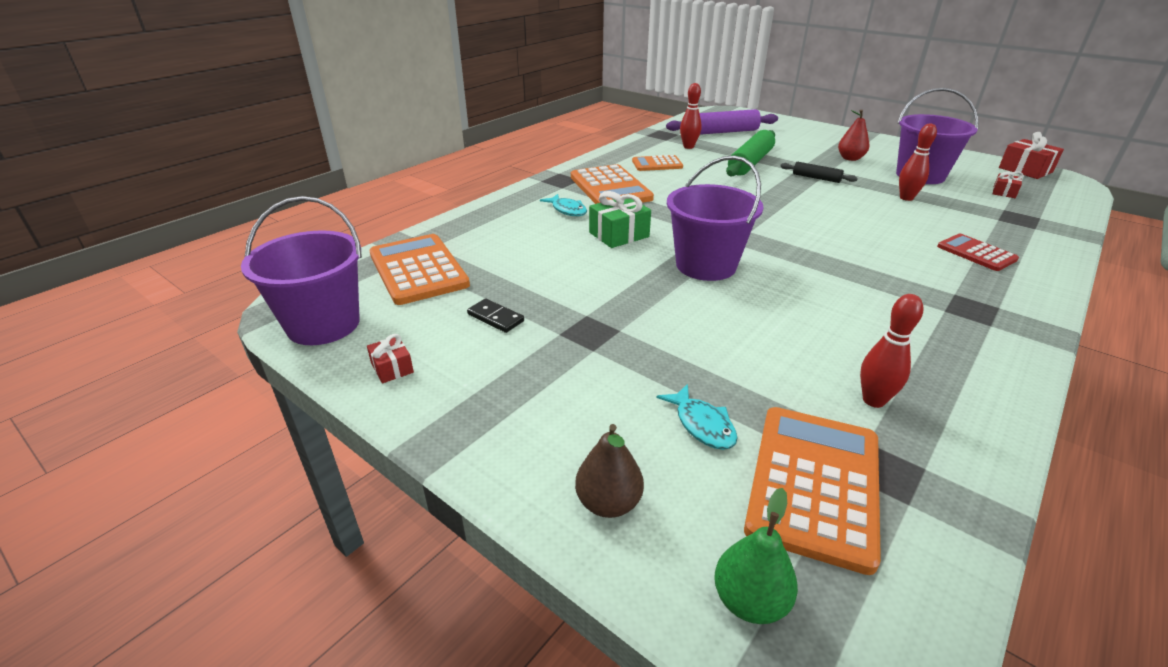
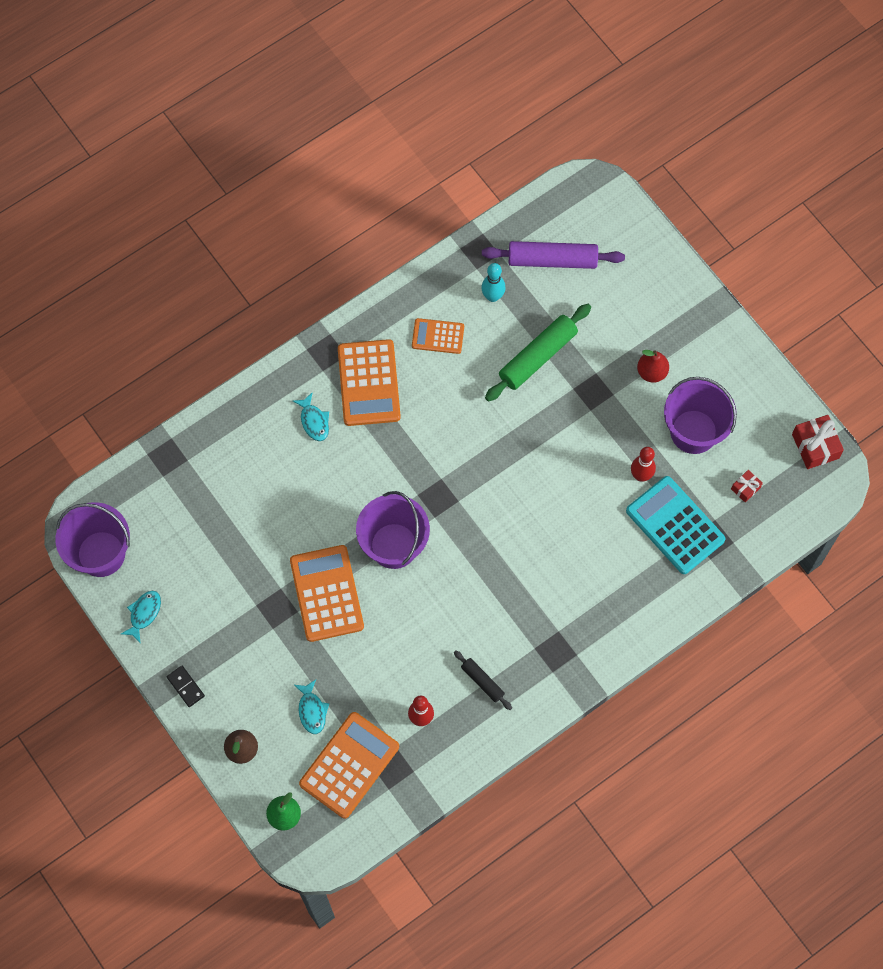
camera: 15 degrees right, 35 degrees up
(392, 368) = (144, 614): red gift -> turquoise fish
(418, 270) = (171, 495): orange calculator -> orange calculator (327, 593)
(495, 318) = (217, 575): black domino -> black domino (185, 687)
(619, 235) = (344, 479): green gift -> none
(688, 147) = (492, 296): red bowling pin -> turquoise bowling pin
(816, 178) = (583, 411): black rolling pin -> black rolling pin (482, 681)
(974, 216) = (675, 525): none -> turquoise calculator
(976, 253) = (622, 583): red calculator -> none

